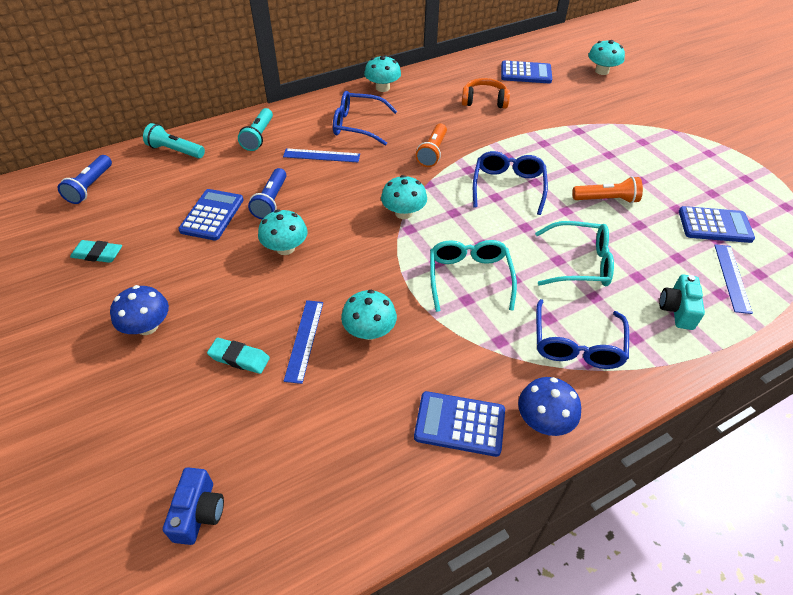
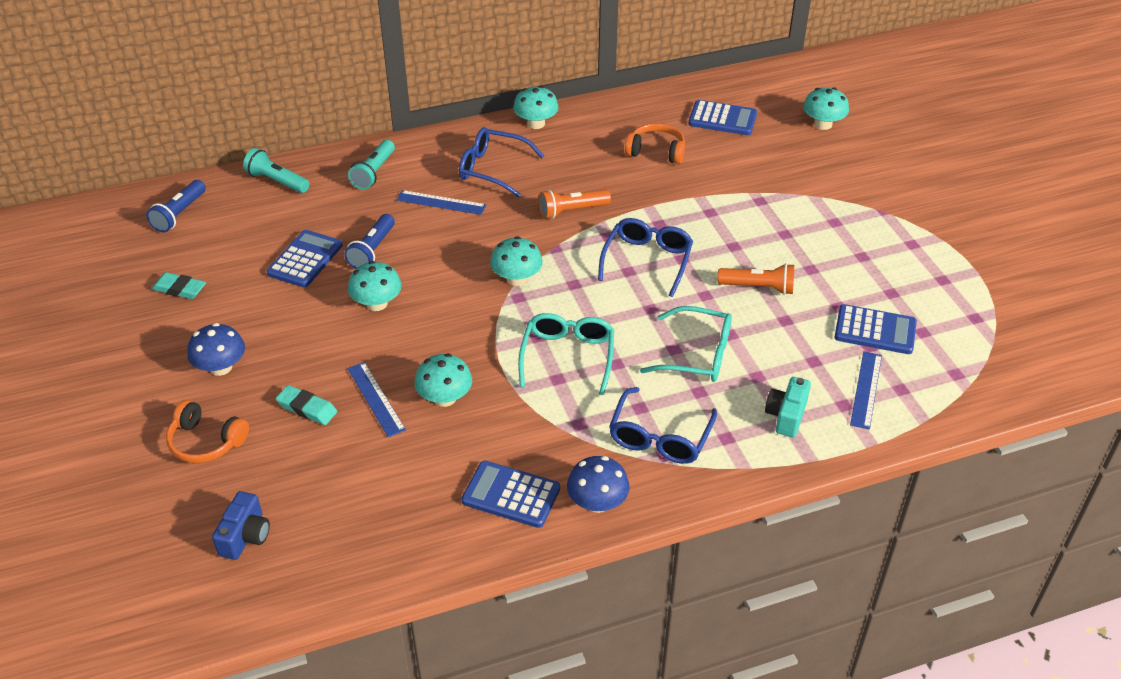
camera: 10 degrees right, 5 degrees down
(142, 408) = (206, 442): none -> orange headphones
(304, 340) = (376, 399): blue ruler -> blue ruler turned 45 degrees counterclockwise
(432, 152) = (572, 211): orange flashlight -> orange flashlight turned 45 degrees clockwise

